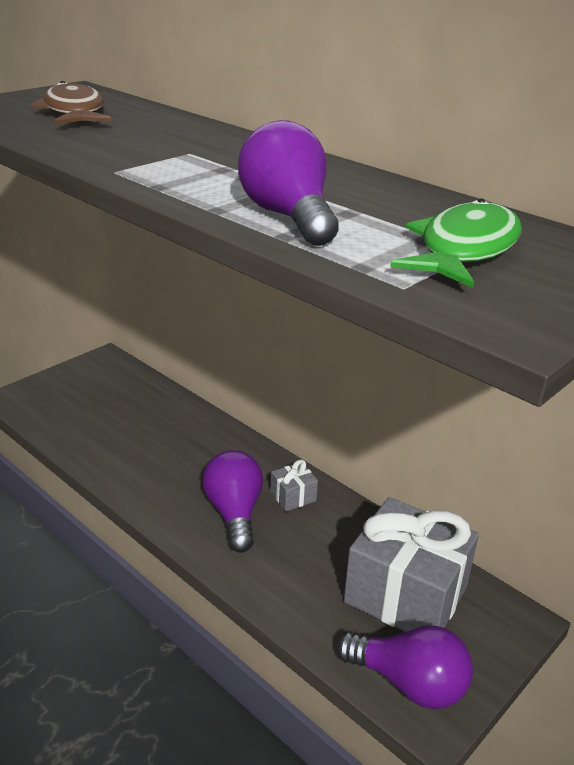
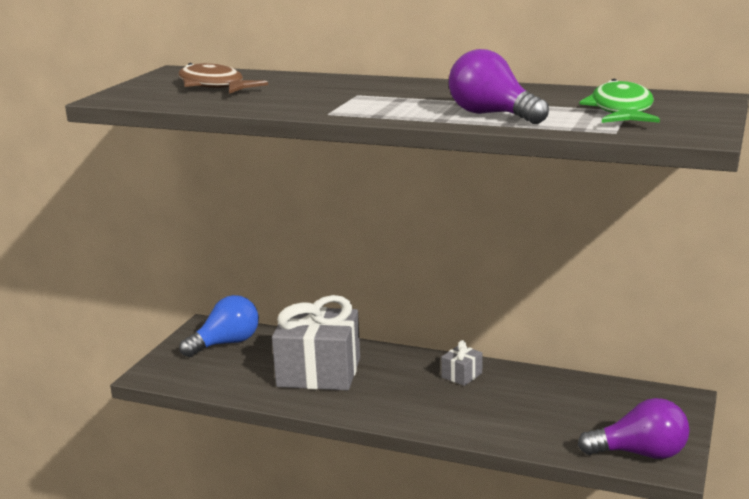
camera: 20 degrees left, 10 degrees down
(106, 384) = (226, 343): none -> blue light bulb
(234, 513) = (426, 398): purple light bulb -> none
(406, 594) = (596, 407): grey gift -> grey gift (319, 372)

